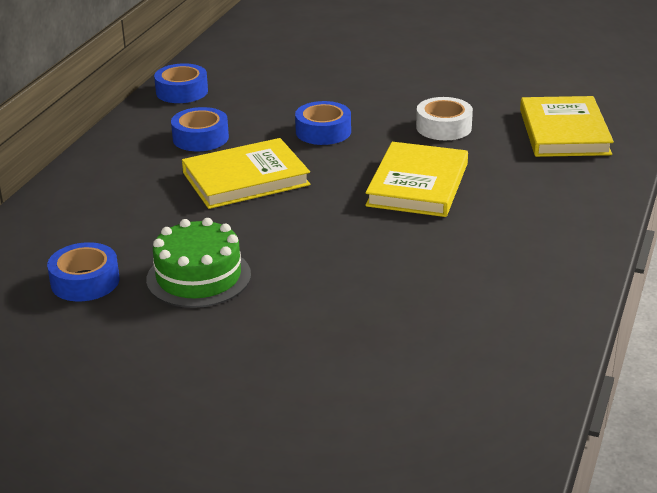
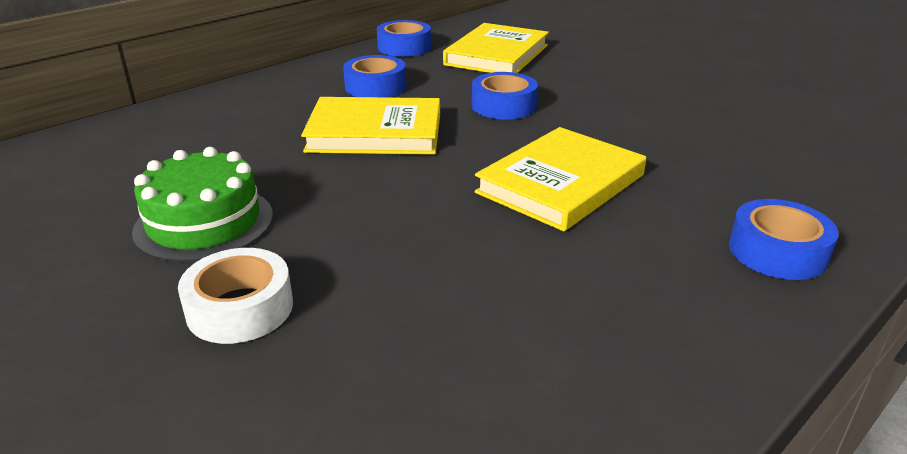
camera: 25 degrees right, 0 degrees up
(85, 281) = (94, 194): blue tape -> blue tape (777, 252)
(443, 127) = (646, 129): white tape -> white tape (240, 308)
(564, 132) = (804, 166): yellow book -> yellow book (497, 55)

